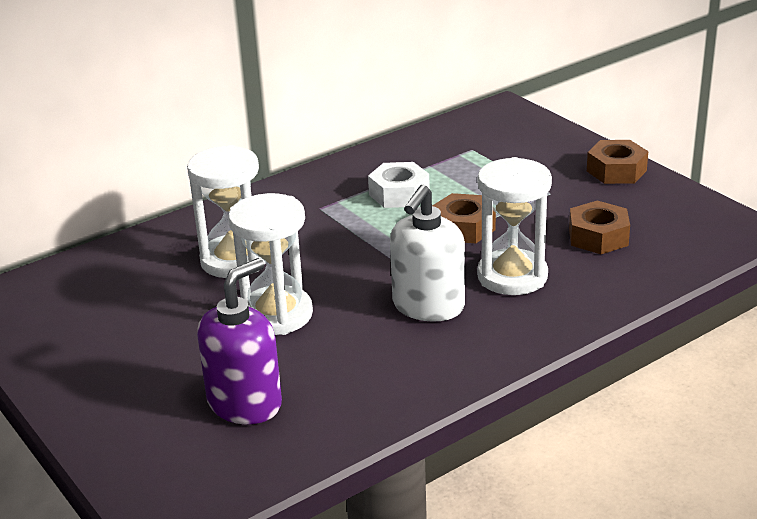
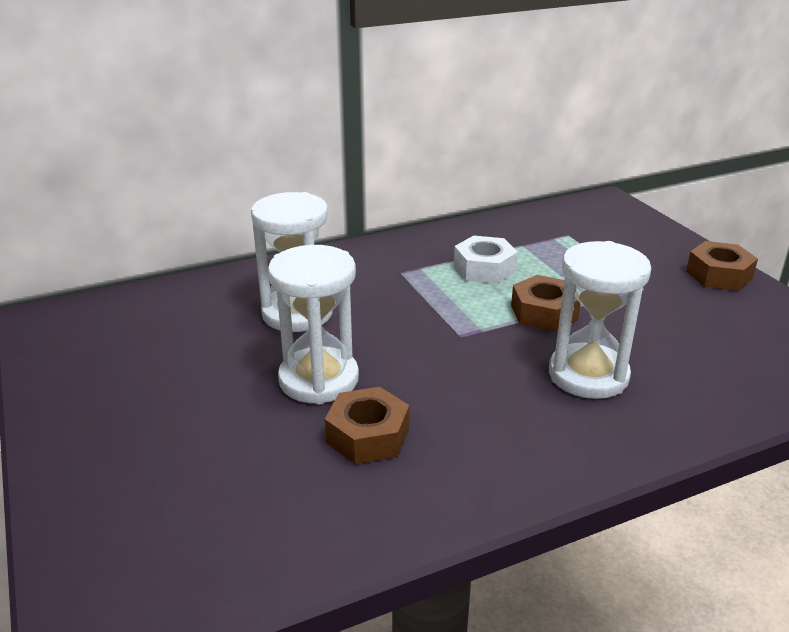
camera: 10 degrees right, 0 degrees up
(245, 403) = (245, 483): purple soap dispenser -> none
(428, 306) = (486, 396): white soap dispenser -> none
(598, 237) = (692, 344): brown nut -> brown nut (367, 436)

